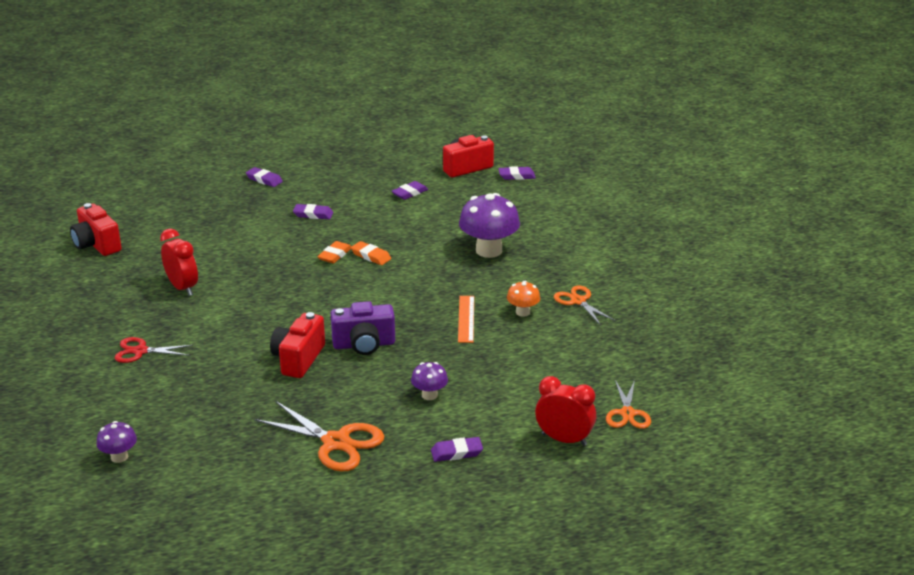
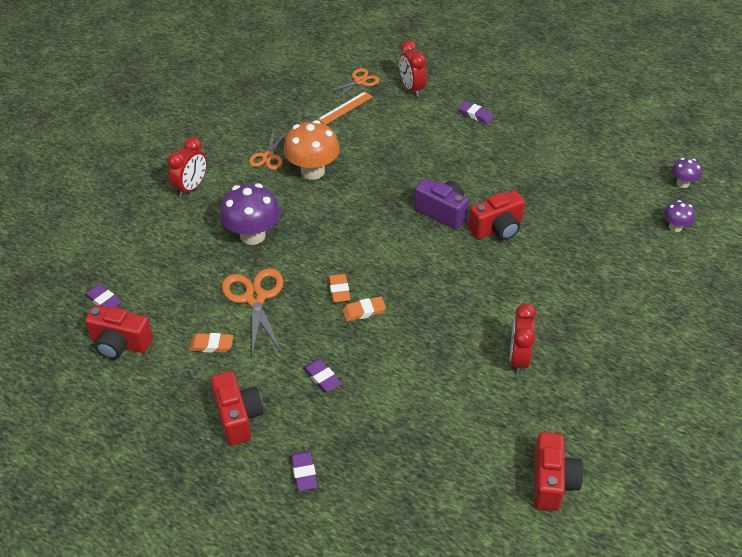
camera: 135 degrees left, 15 degrees up
(140, 351) = (603, 309): red scissors -> none
(336, 442) = (534, 158): orange scissors -> orange scissors (255, 298)
(339, 178) = (238, 417): none -> red camera
(410, 193) = (211, 345): purple eraser -> orange eraser
(429, 395) = (447, 154): purple mushroom -> purple mushroom (682, 183)
(466, 319) = (353, 189): orange ruler -> orange ruler (345, 108)
(523, 312) = (312, 171): orange mushroom -> orange mushroom, size x1.95
(591, 250) = (191, 188): none -> red clock

